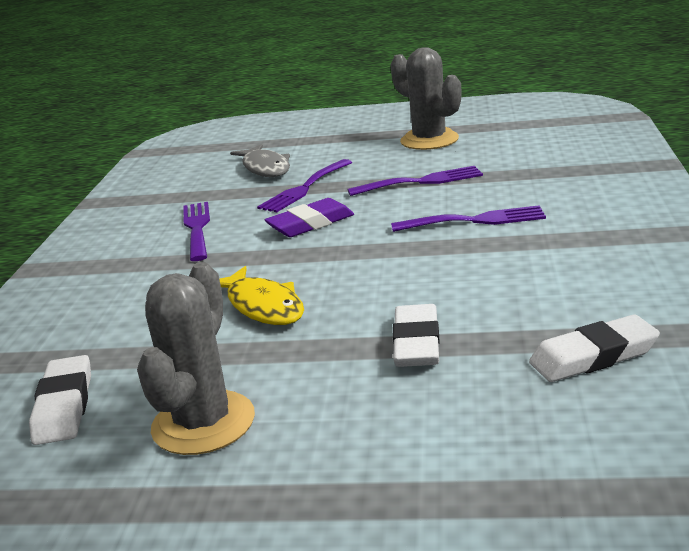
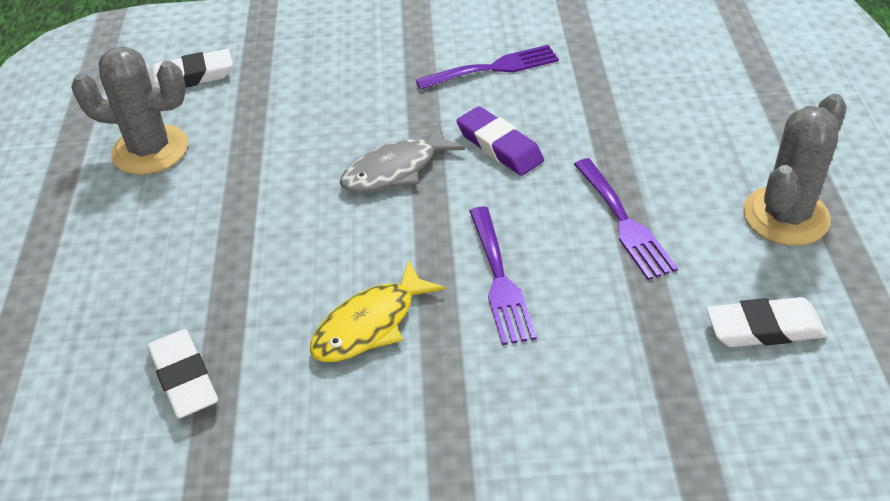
camera: 80 degrees right, 20 degrees up
(263, 306) = (320, 146): yellow fish -> yellow fish (370, 324)
(265, 168) = (667, 81): grey fish -> grey fish (395, 170)
(304, 188) = (602, 124): purple fork -> none
(417, 343) = (235, 254): white eraser -> white eraser (764, 328)

